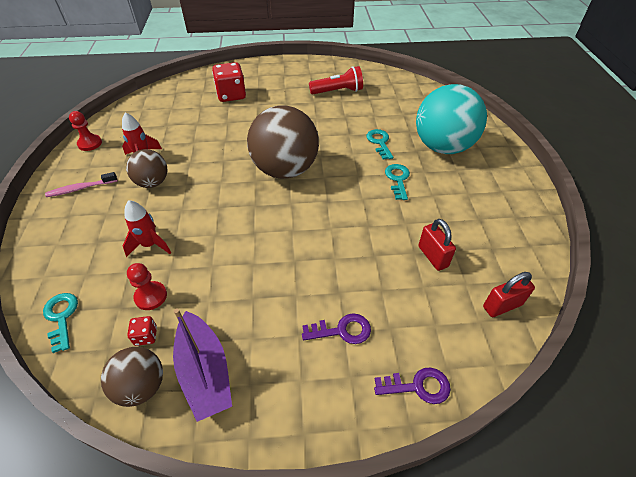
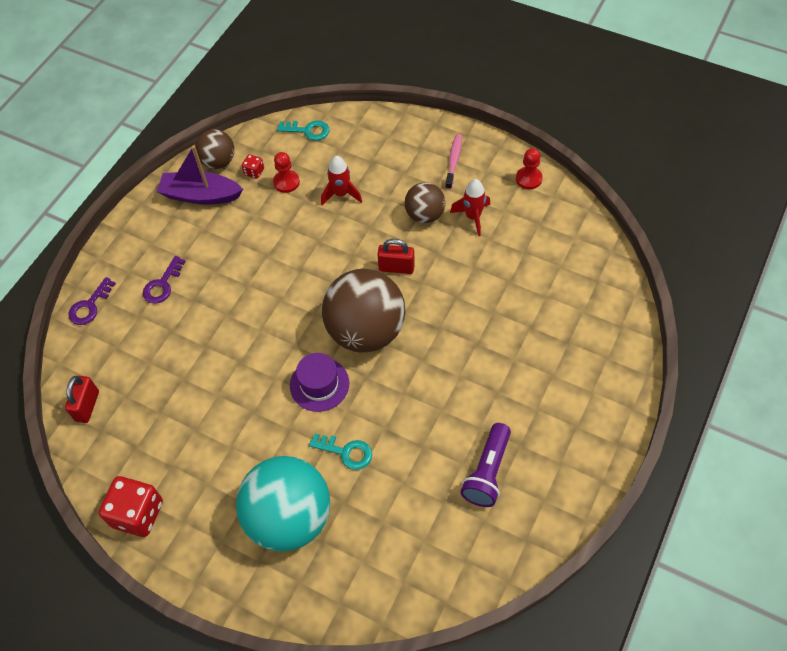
camera: 125 degrees right, 10 degrees up
(231, 95) = (554, 339): red dice -> red dice (138, 514)
(338, 91) = (487, 472): red flashlight -> purple flashlight
(346, 174) = (319, 384): none -> purple hat
(398, 179) = (275, 429): turquoise key -> none
(432, 256) = (167, 390): red padlock -> red padlock (396, 268)

